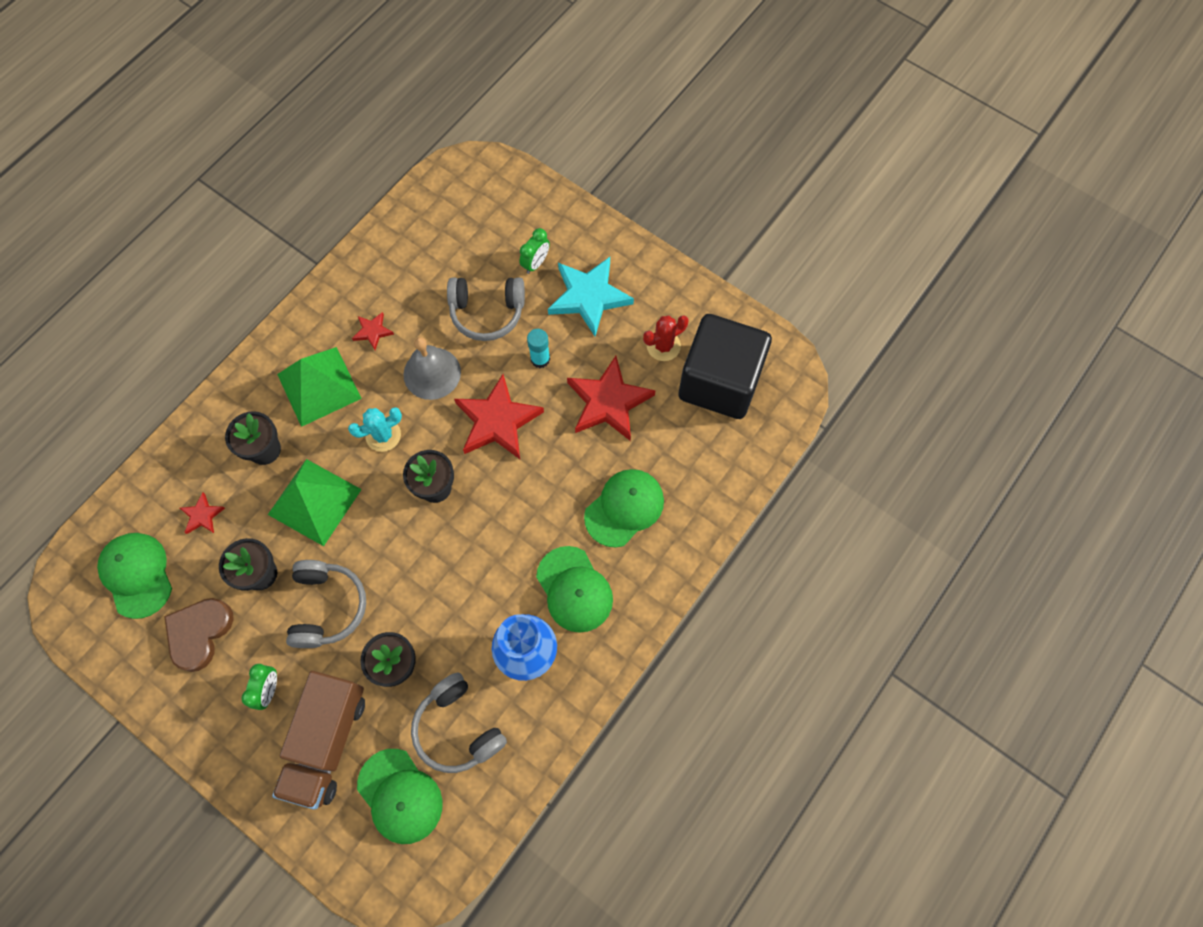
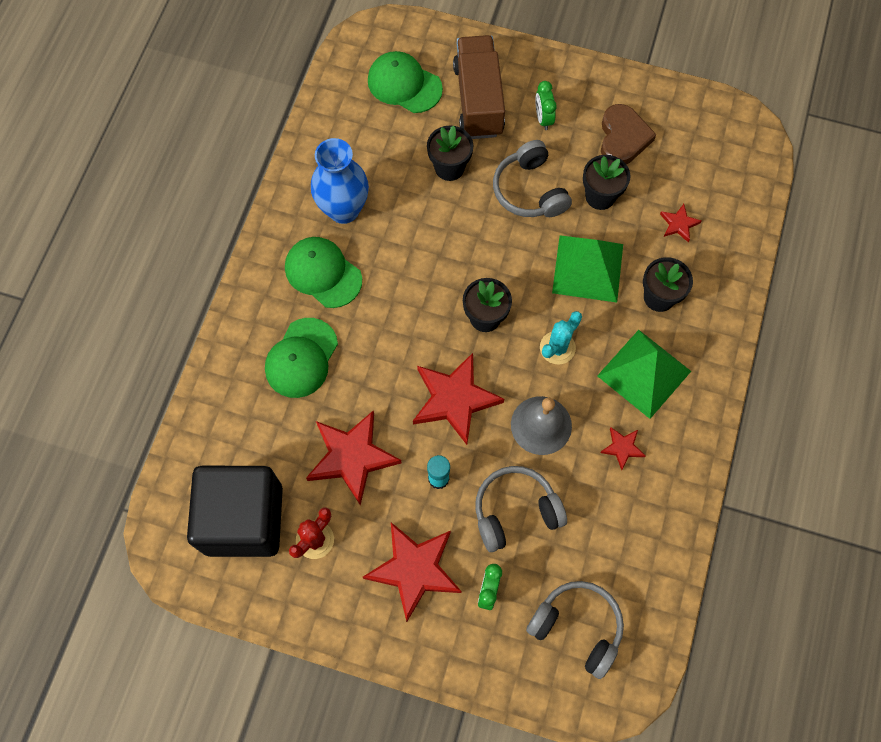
camera: 160 degrees right, 0 degrees up
(137, 575) = (702, 162): green cap -> none
(458, 728) = (379, 141): grey headphones -> grey headphones (577, 627)
(589, 297) = (414, 570): turquoise star -> red star

